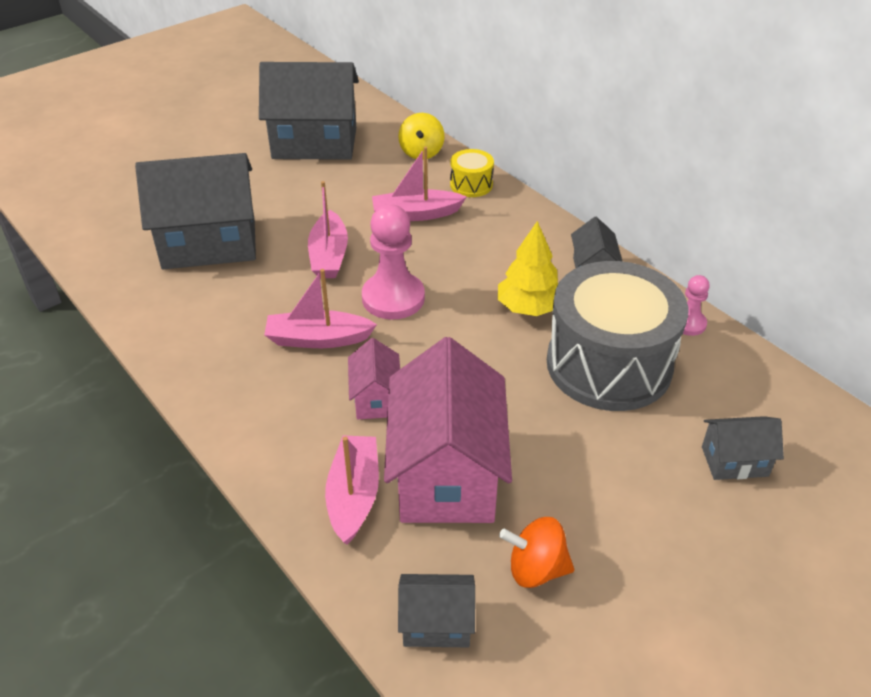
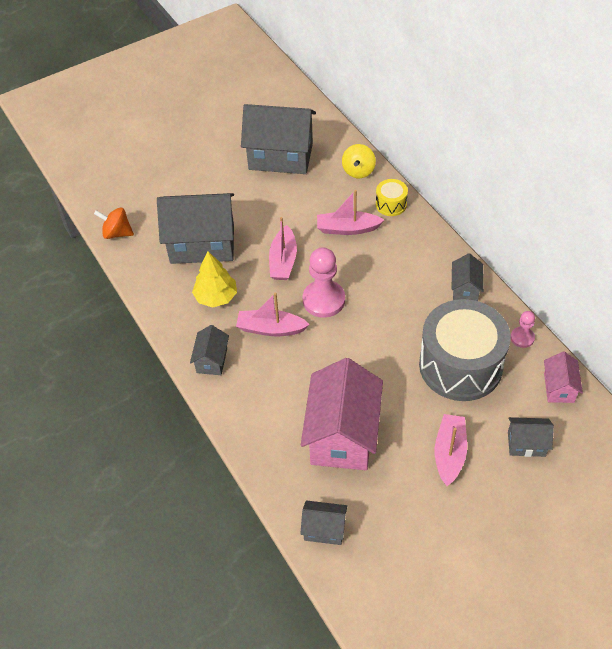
camera: 10 degrees right, 10 degrees up
(228, 387) = (212, 360): none -> grey house
(354, 495) = (284, 444): pink boat -> pink boat (449, 453)
(376, 399) = (304, 377): pink house -> pink house (559, 388)
(529, 308) = (415, 316): yellow tree -> yellow tree (216, 297)
(536, 569) = (387, 502): orange spinning top -> orange spinning top (117, 233)

